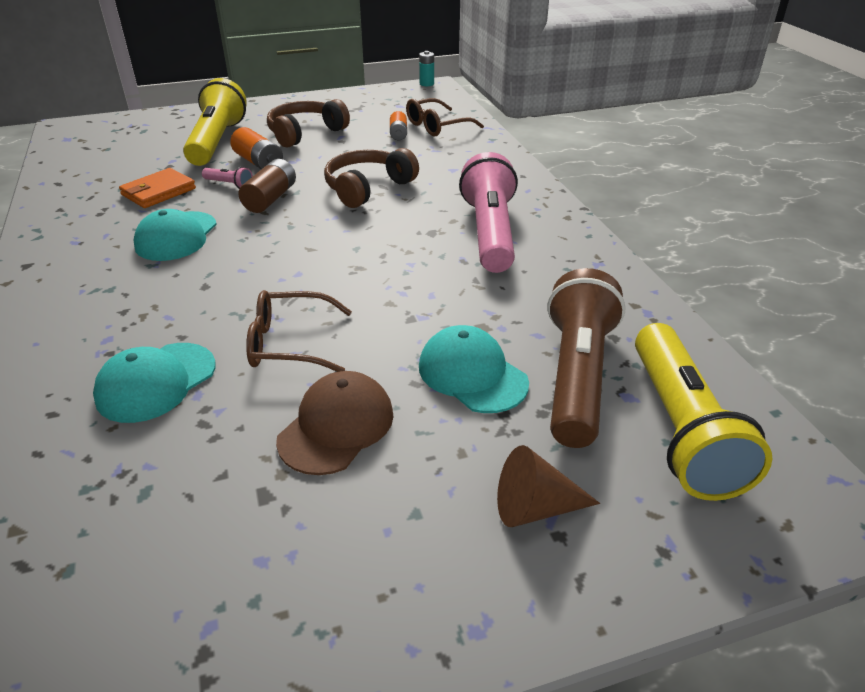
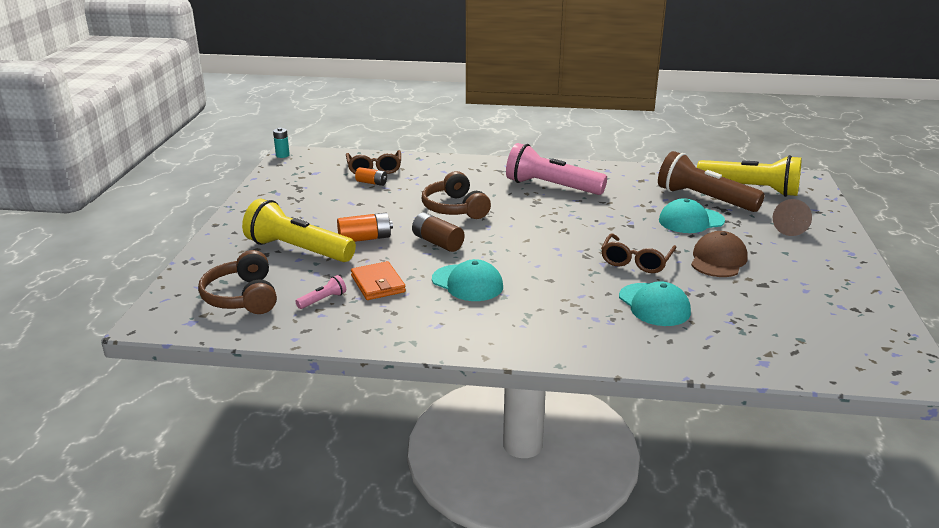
camera: 65 degrees left, 10 degrees down
(229, 184) = (395, 254): pink flashlight -> pink flashlight (323, 300)
(305, 133) = (327, 213): brown headphones -> brown headphones (242, 297)
(336, 426) = (718, 260): brown cap -> brown cap turned 60 degrees clockwise

